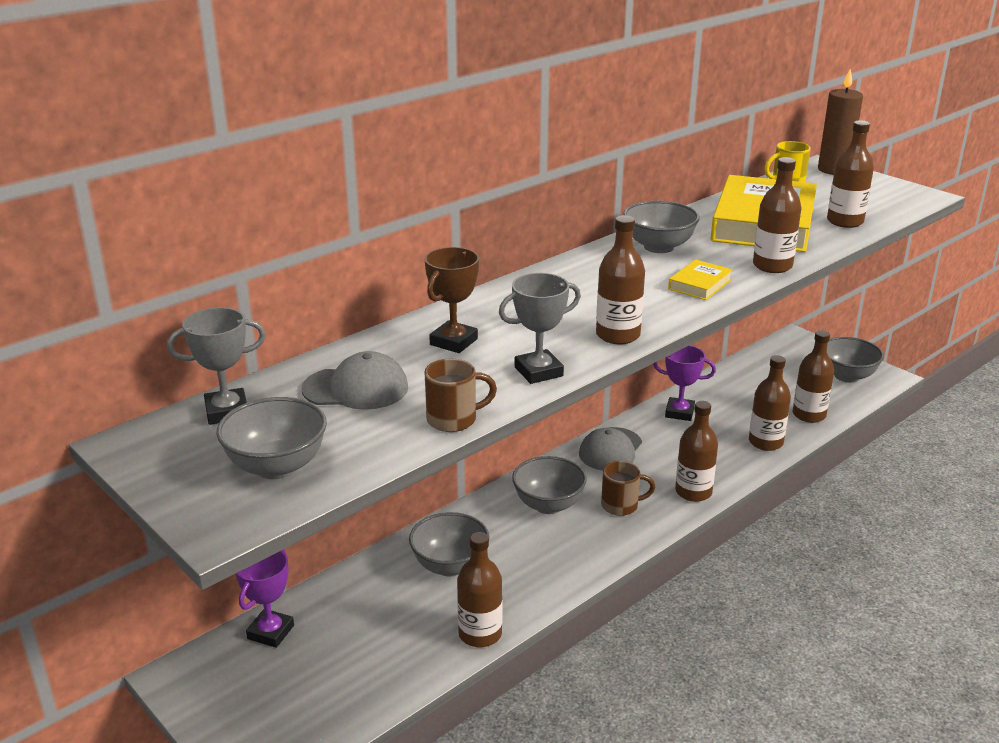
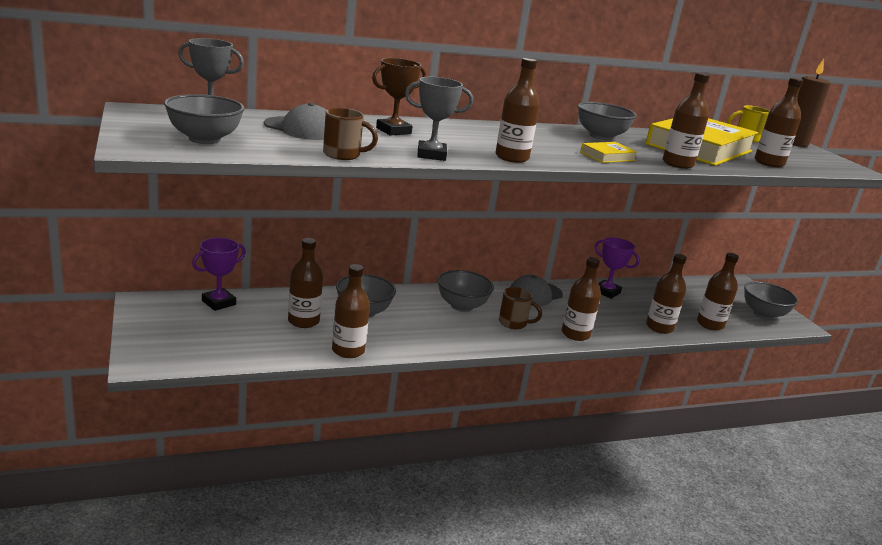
camera: 20 degrees right, 5 degrees down
(394, 613) = (303, 321): none -> brown bottle

